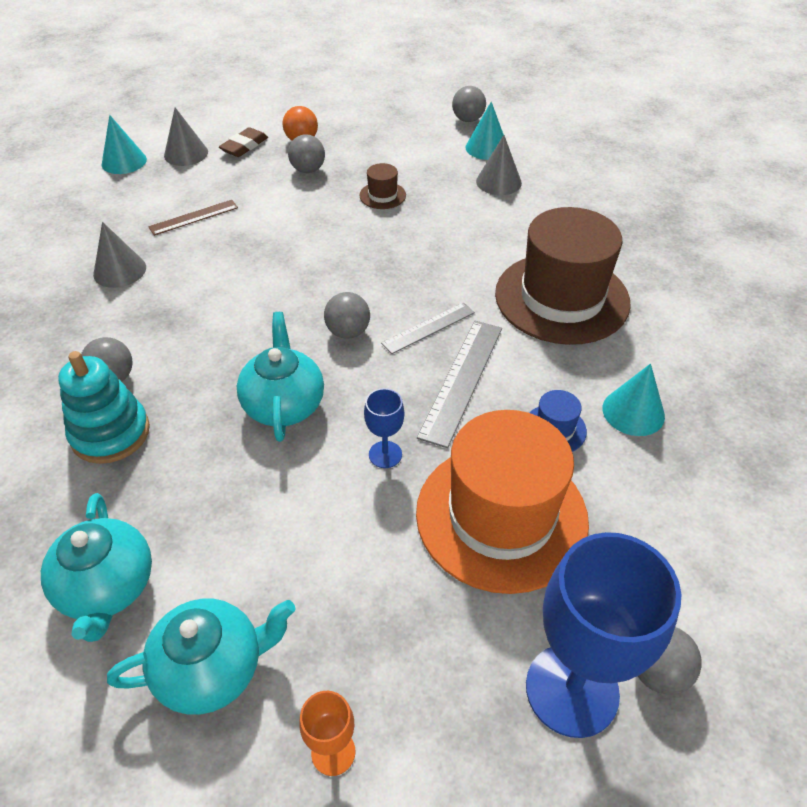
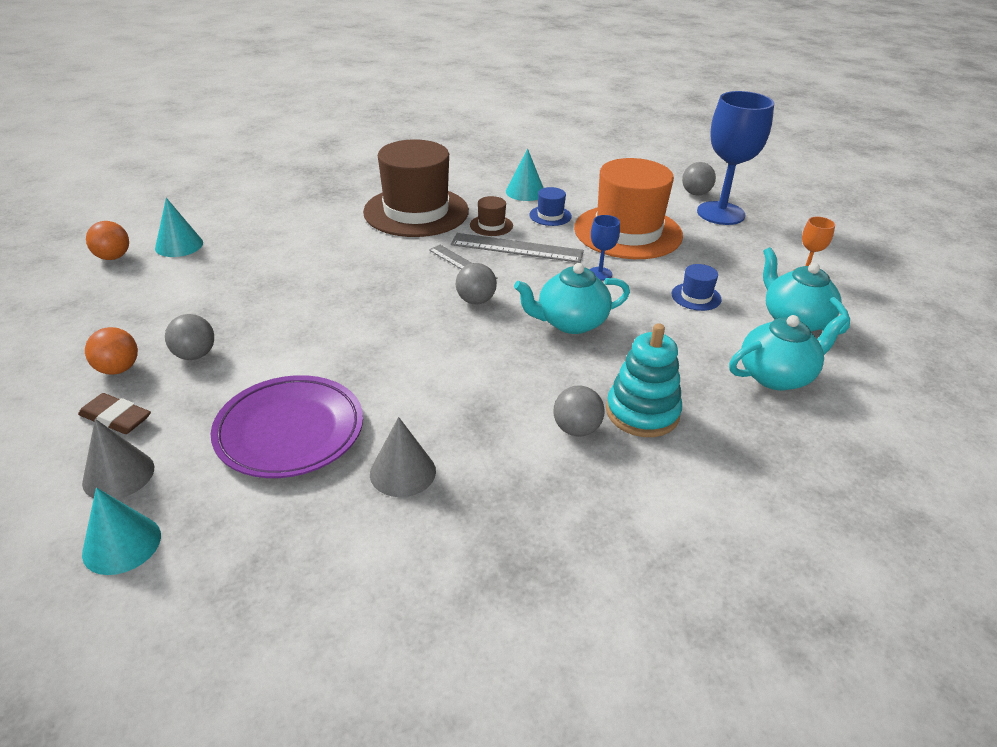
camera: 100 degrees left, 10 degrees down
(193, 217) = (290, 431): brown ruler -> purple plate
(305, 553) = (696, 297): none -> blue hat
(382, 195) = (260, 299): brown hat -> brown hat (491, 225)
(468, 119) = (113, 257): grey ball -> orange ball
(498, 182) = (246, 238): grey cone -> none

